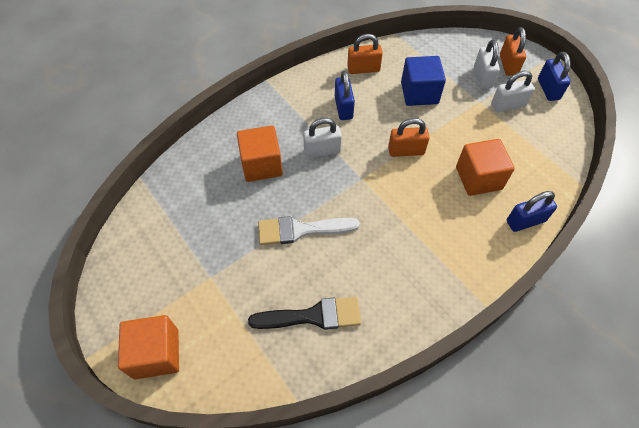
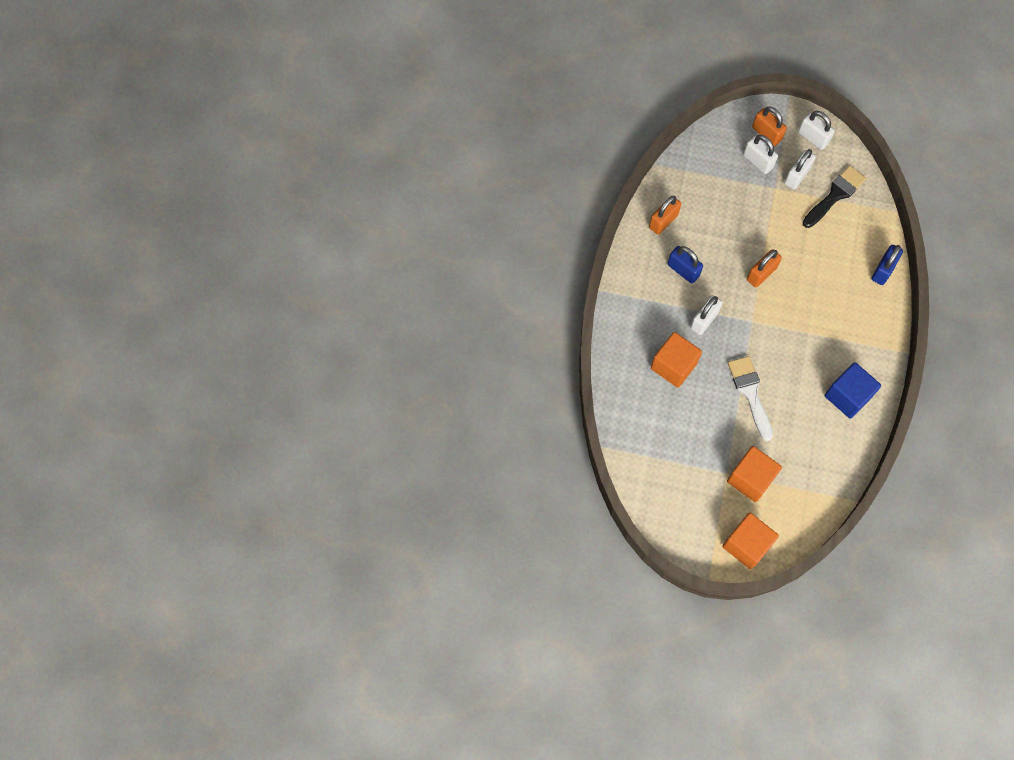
camera: 40 degrees left, 10 degrees up
(301, 230) = (750, 393): white brush -> white brush turned 120 degrees clockwise
(313, 316) = (814, 444): black brush -> black brush (835, 195)
(419, 93) = (725, 213): blue cube -> blue cube (847, 396)
(478, 178) = (827, 259): orange cube -> orange cube (750, 479)
(548, 89) = (813, 138): blue padlock -> white padlock

